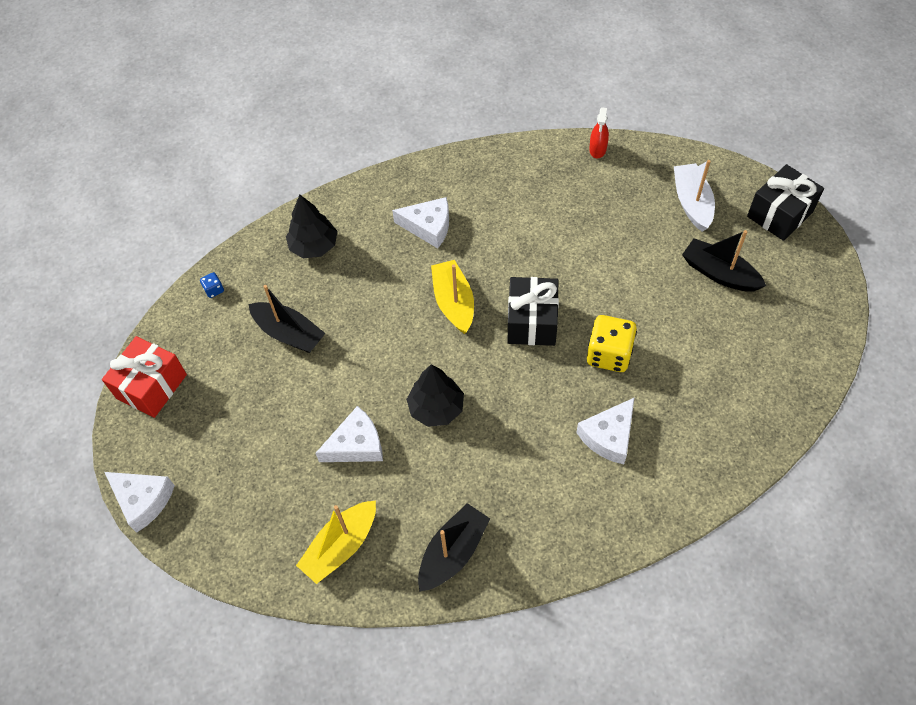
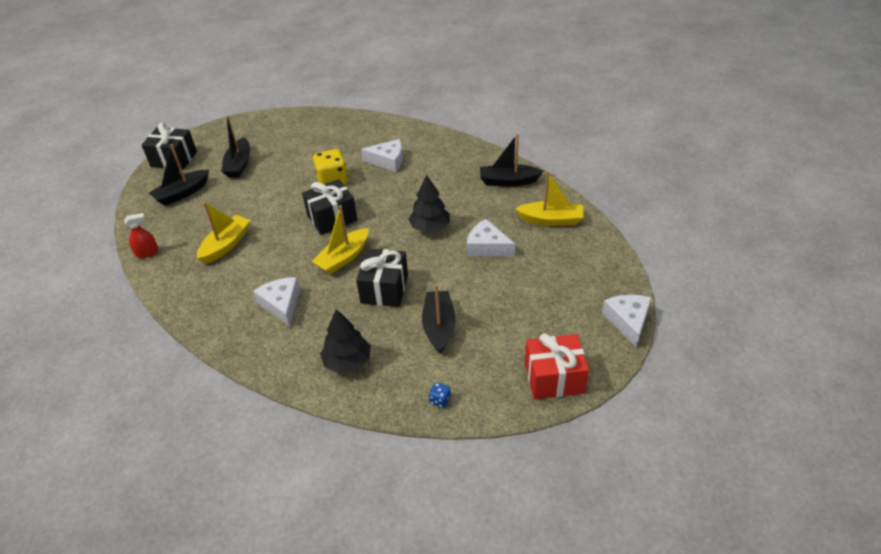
camera: 125 degrees left, 15 degrees down
(377, 315) = (384, 289): none -> black gift
(559, 213) = (226, 245): none -> yellow boat
(692, 203) = (182, 193): white boat -> black boat

